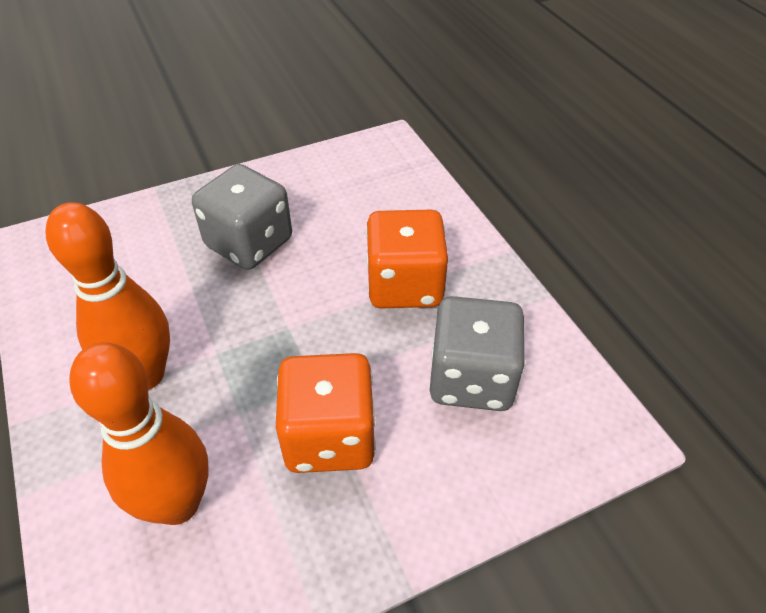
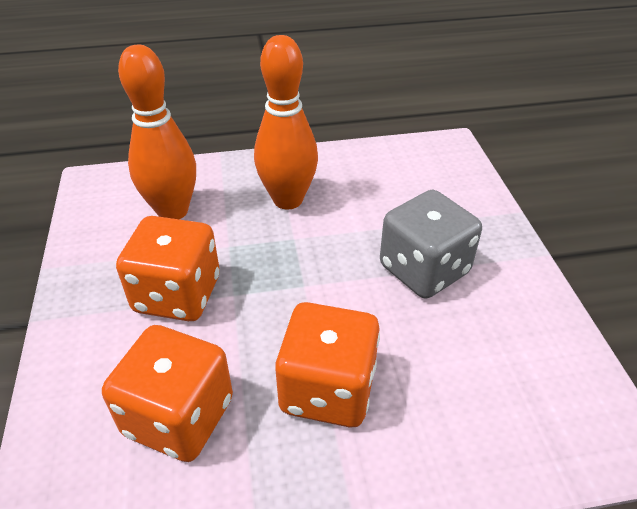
camera: 105 degrees right, 5 degrees down
(471, 378) = (179, 417): grey dice -> orange dice

